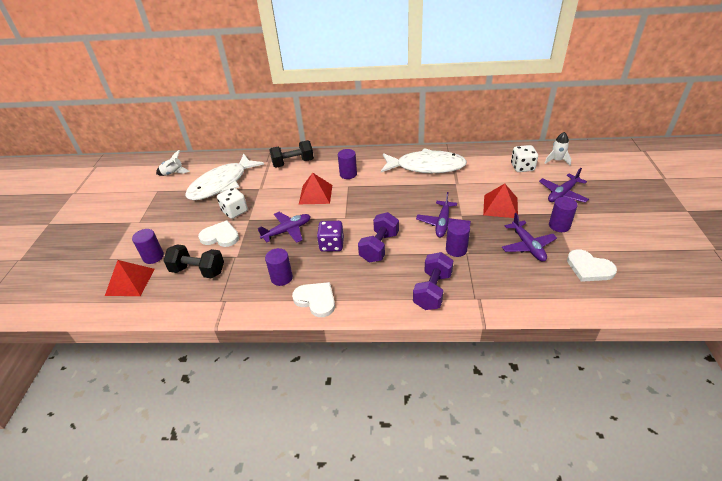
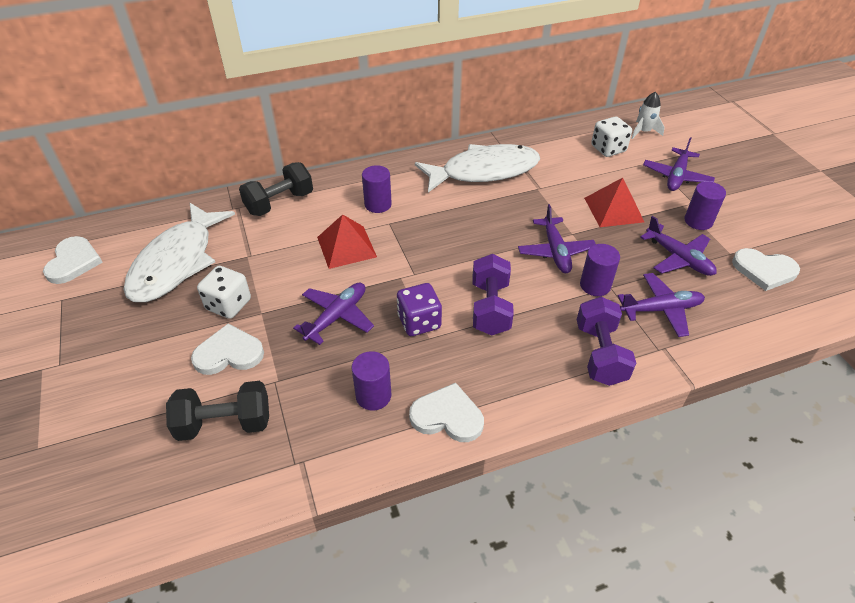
camera: 25 degrees left, 5 degrees up
(130, 282) = (107, 479): red pyramid -> none
(153, 257) = (125, 421): purple cylinder -> none
(173, 173) = (73, 262): white rocket -> white heart
(493, 275) = (661, 309): none -> purple plane

